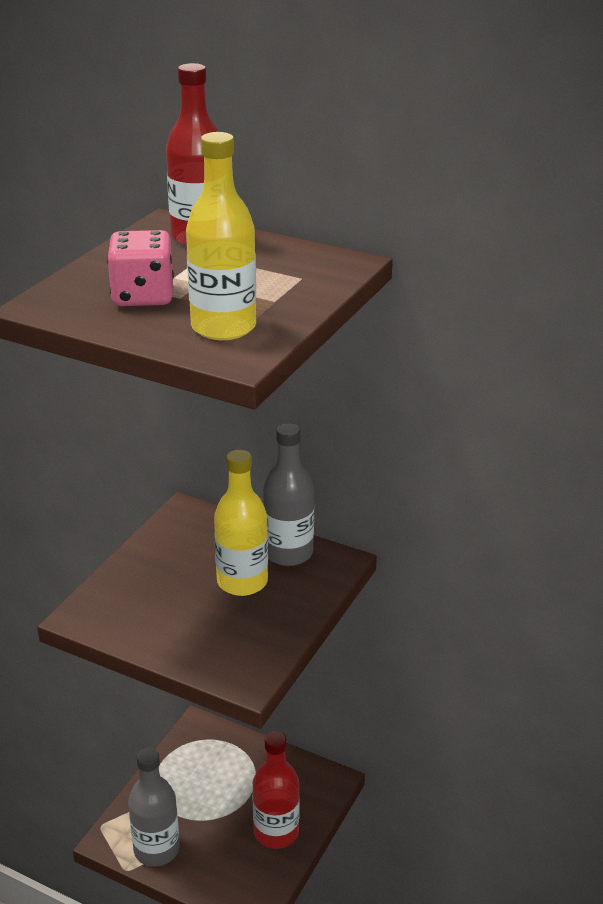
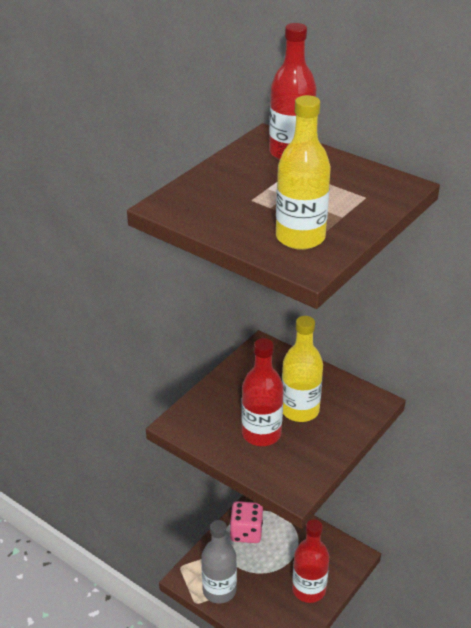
camera: 10 degrees right, 5 degrees up
(143, 296) = (242, 204): pink dice -> pink dice (246, 532)
(194, 616) = (261, 434): none -> red bottle
(288, 553) = (337, 390): grey bottle -> none

